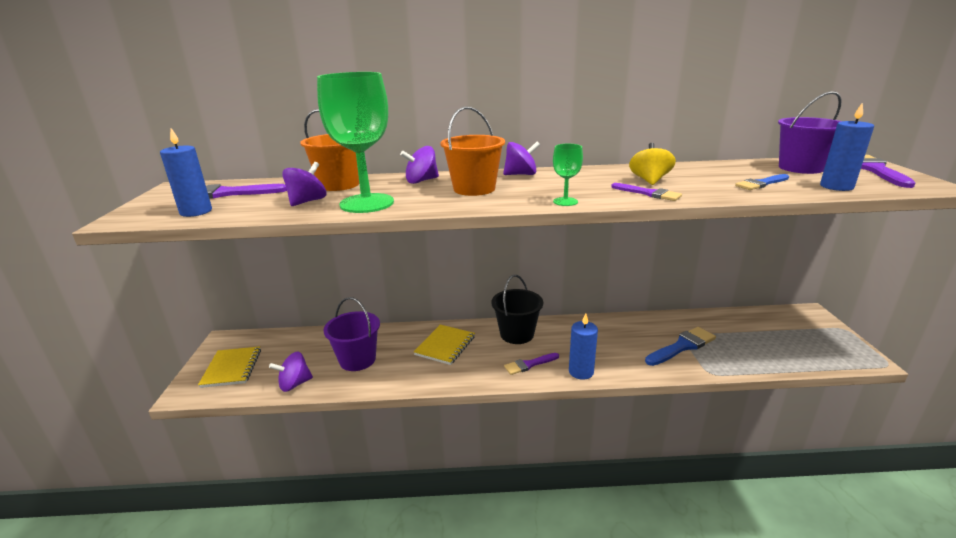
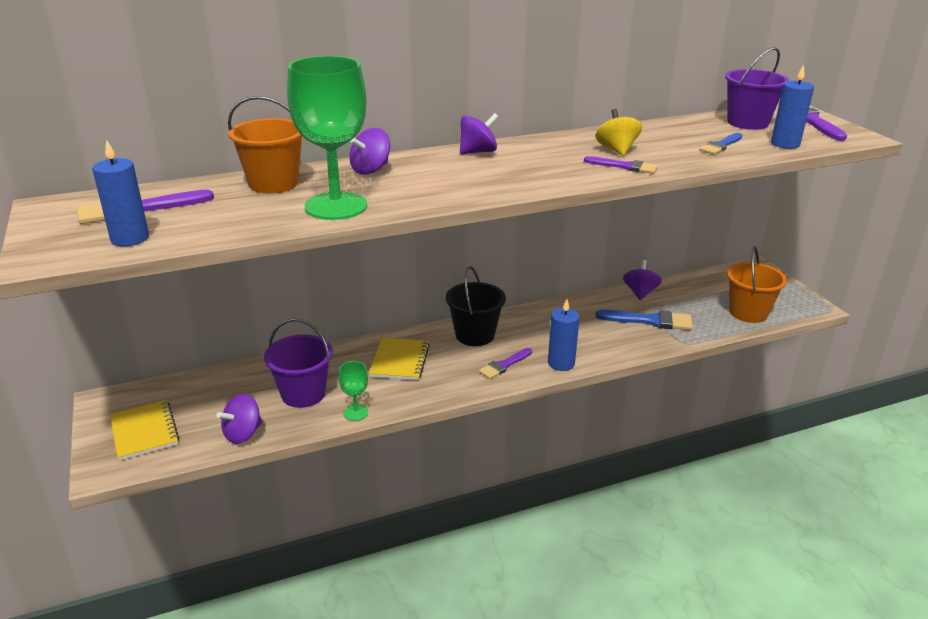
camera: 20 degrees left, 5 degrees up
(307, 201) = (260, 211): purple spinning top -> purple spinning top (640, 293)
(474, 189) = (441, 176): orange bucket -> orange bucket (748, 312)
(565, 201) = (550, 184): green goblet -> green goblet (356, 412)
(682, 346) = (650, 321): blue brush -> blue brush turned 60 degrees clockwise

